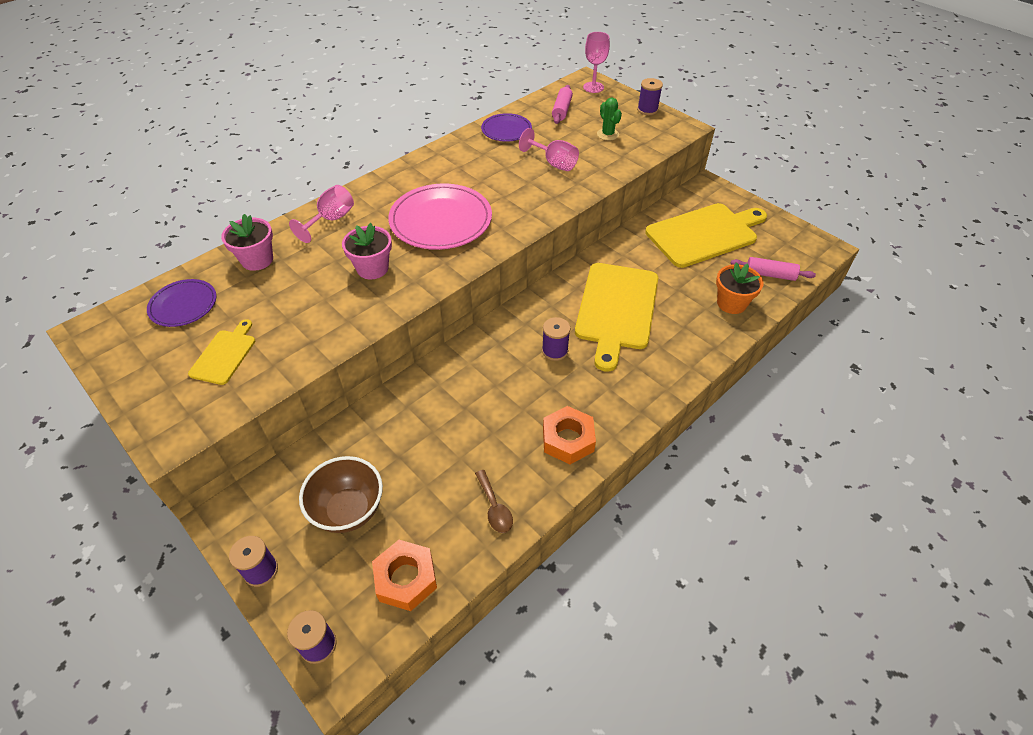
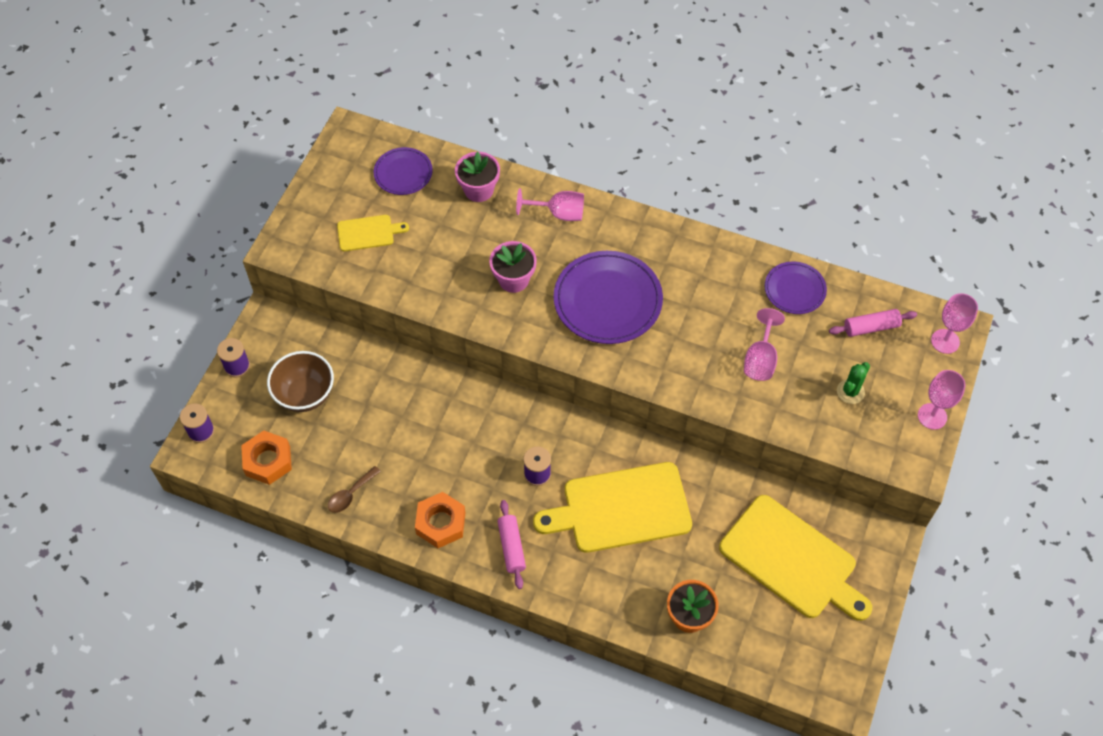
camera: 65 degrees right, 10 degrees up
(441, 220) = (607, 300): pink plate -> purple plate
(647, 110) = (932, 416): purple spool -> pink goblet
(770, 275) = (759, 646): pink rolling pin -> pink rolling pin (511, 547)

